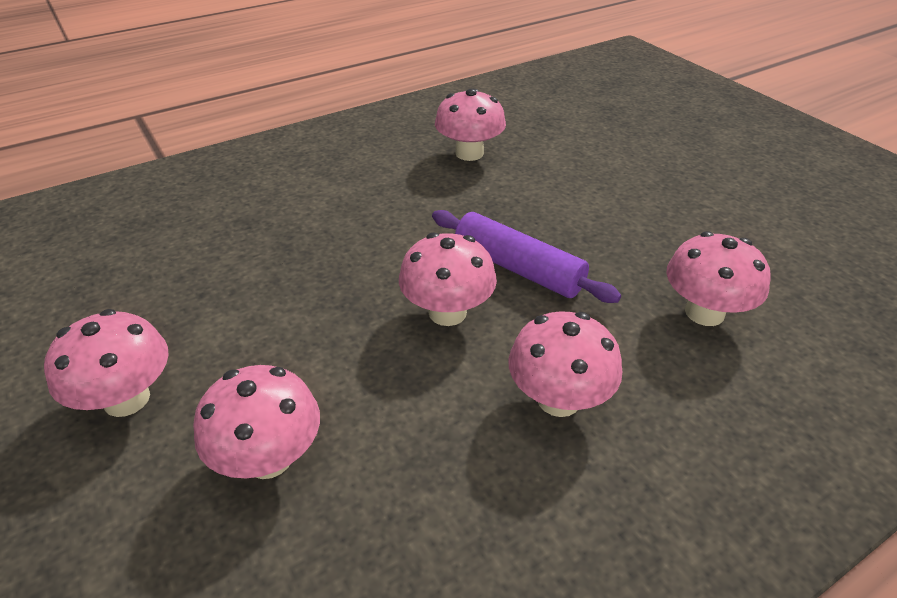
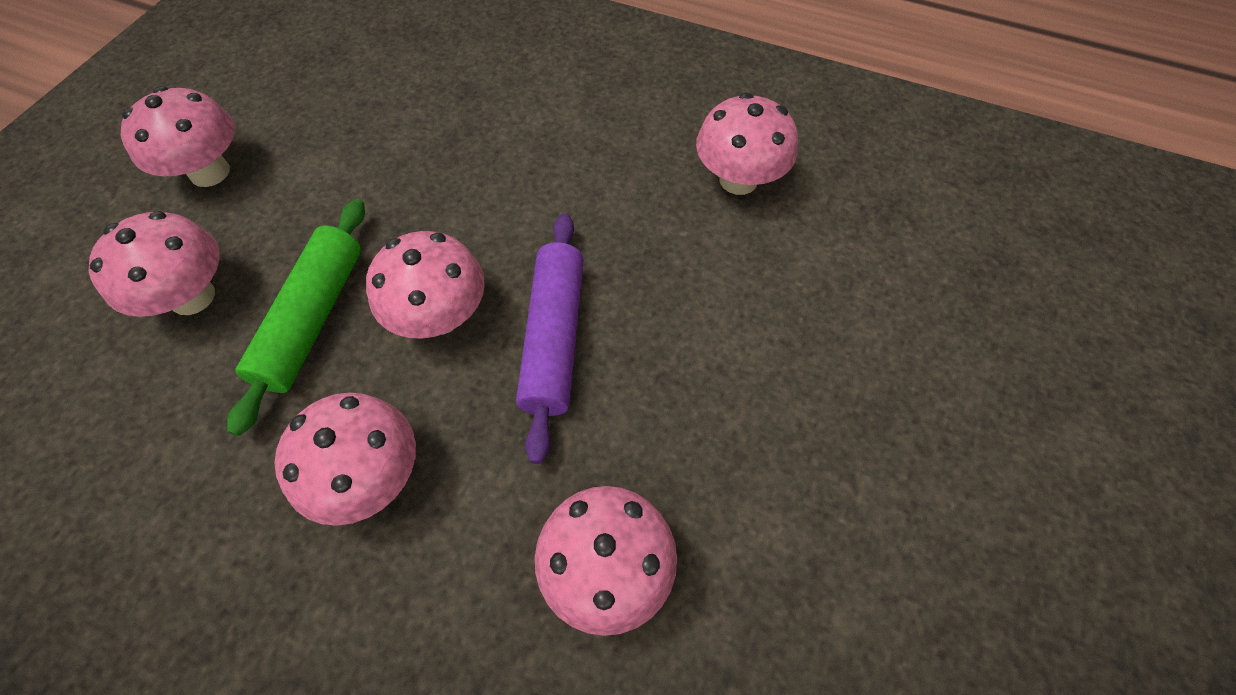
camera: 55 degrees right, 20 degrees up
(379, 383) = (313, 318): none -> green rolling pin

